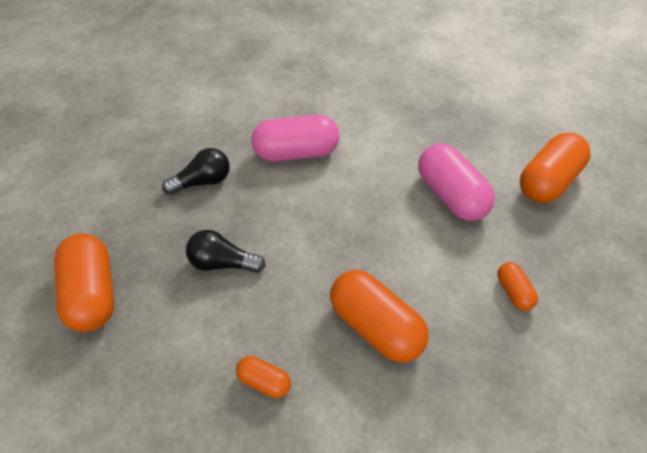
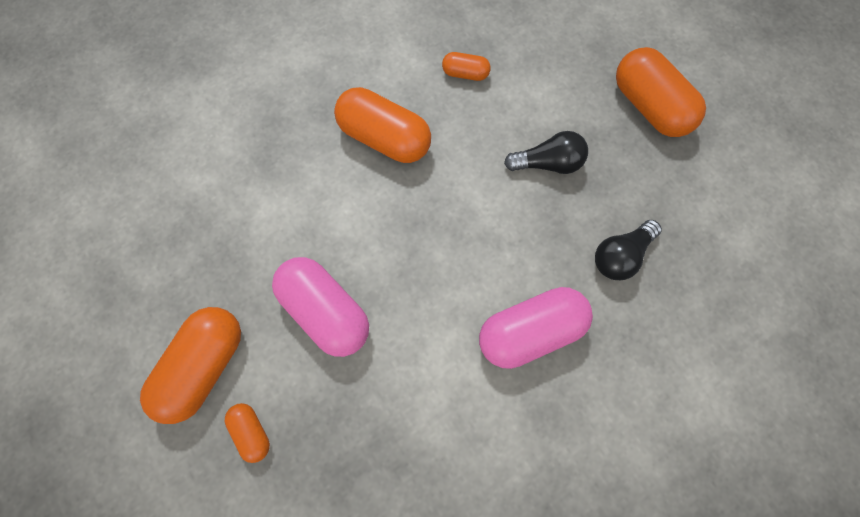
camera: 165 degrees right, 20 degrees up
(513, 292) = (257, 202): orange capsule -> orange capsule (252, 431)

